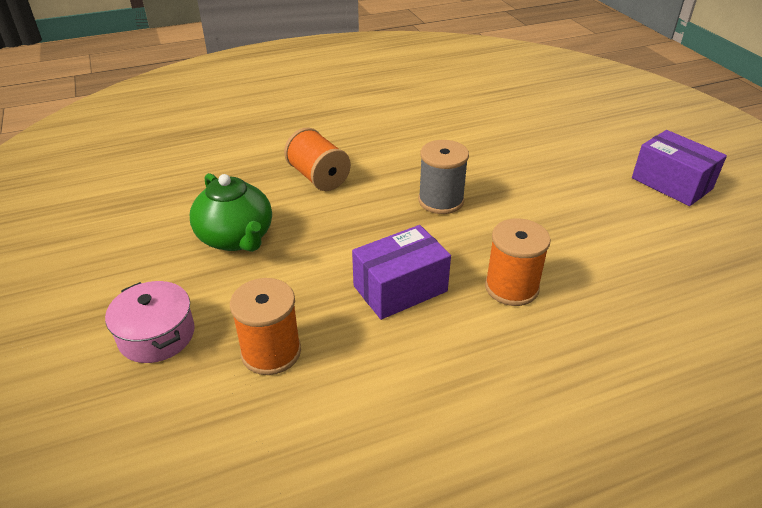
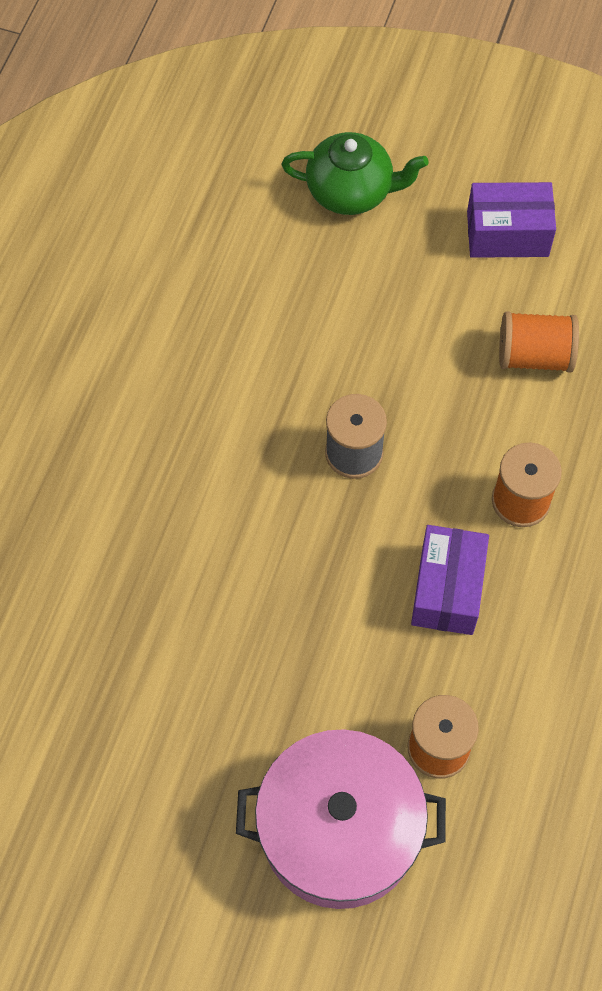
camera: 50 degrees left, 25 degrees up
(156, 335) = (339, 830): pink pot -> pink pot, size x1.88
(236, 238) = (249, 681): green teapot -> green teapot (351, 191)
(318, 177) = (208, 534): orange spool -> orange spool (534, 356)

